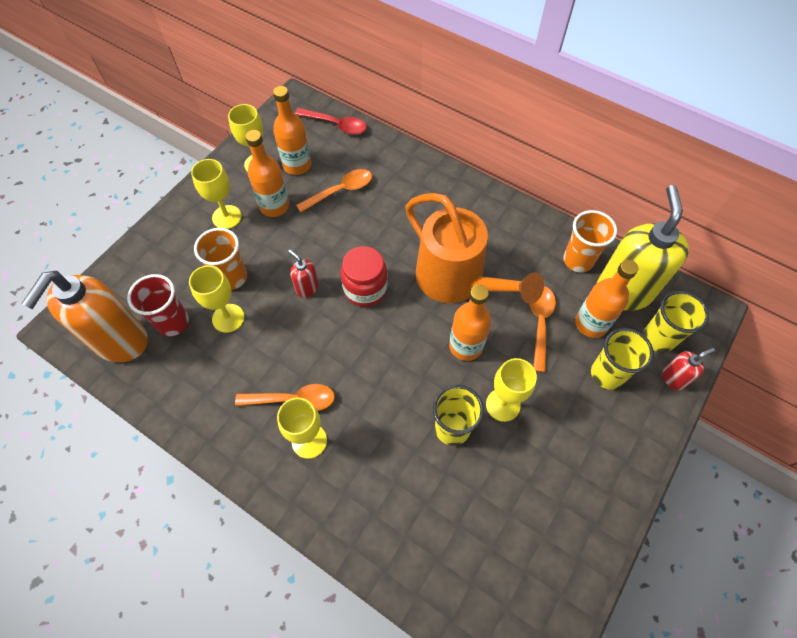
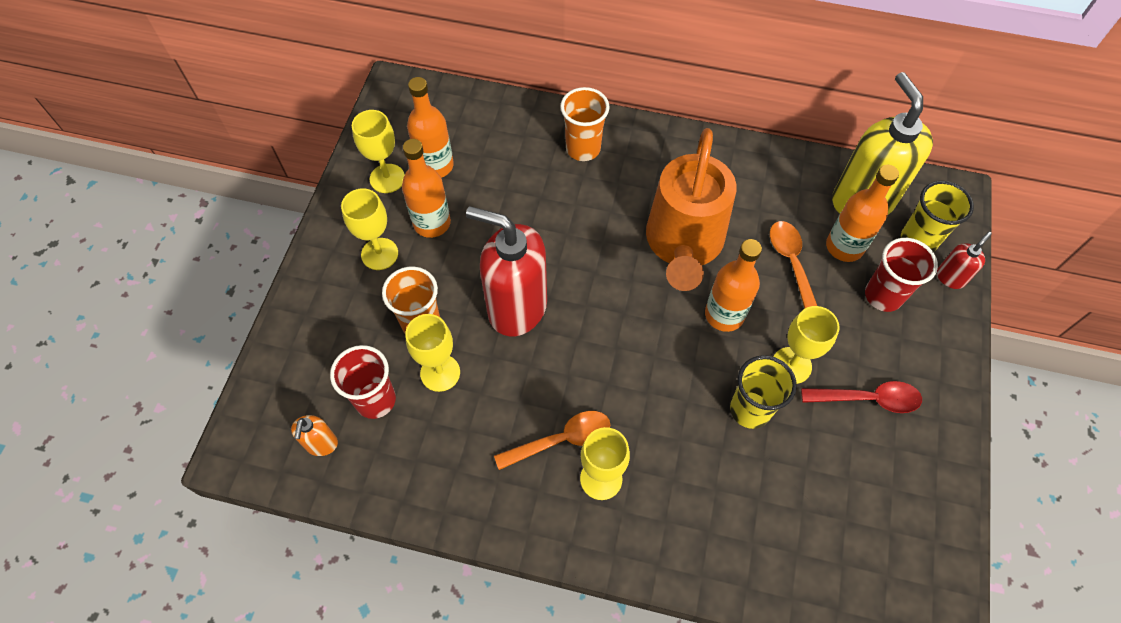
camera: 20 degrees left, 0 degrees up
(120, 341) = (321, 444): orange soap dispenser -> orange soap dispenser, size x0.44
(307, 288) = (516, 307): red soap dispenser -> red soap dispenser, size x2.28
(336, 125) = (460, 103): red spoon -> red spoon (868, 399)
(340, 191) = (502, 181): orange spoon -> none
(365, 289) = (584, 287): red jar -> none
(458, 281) = (683, 245): orange watering can -> orange watering can turned 75 degrees clockwise
(578, 260) = (801, 181): orange cup -> orange cup (583, 148)
(607, 374) = (883, 296): yellow cup -> red cup

